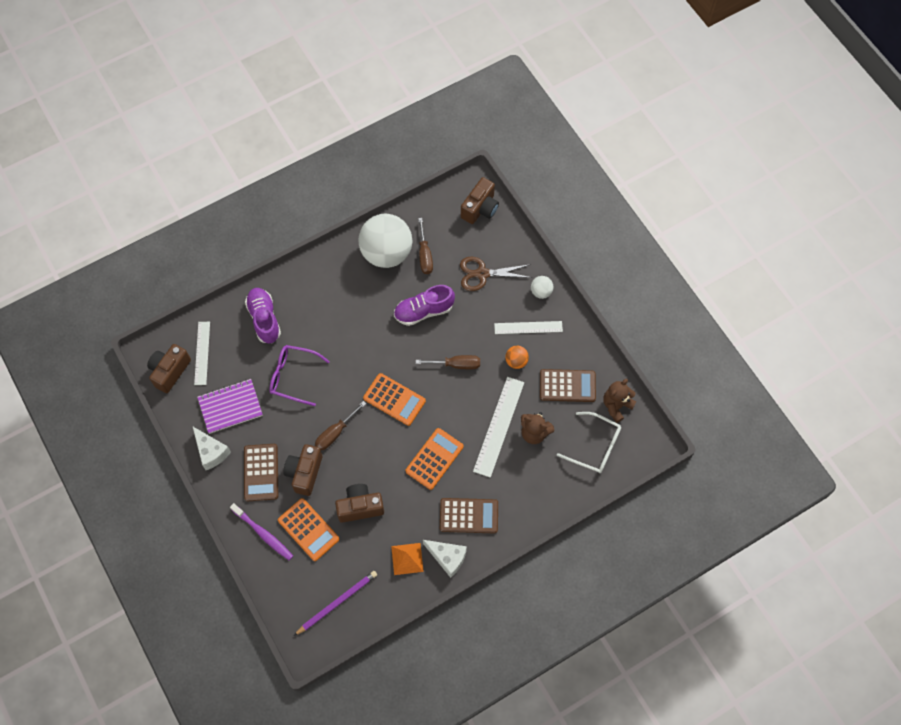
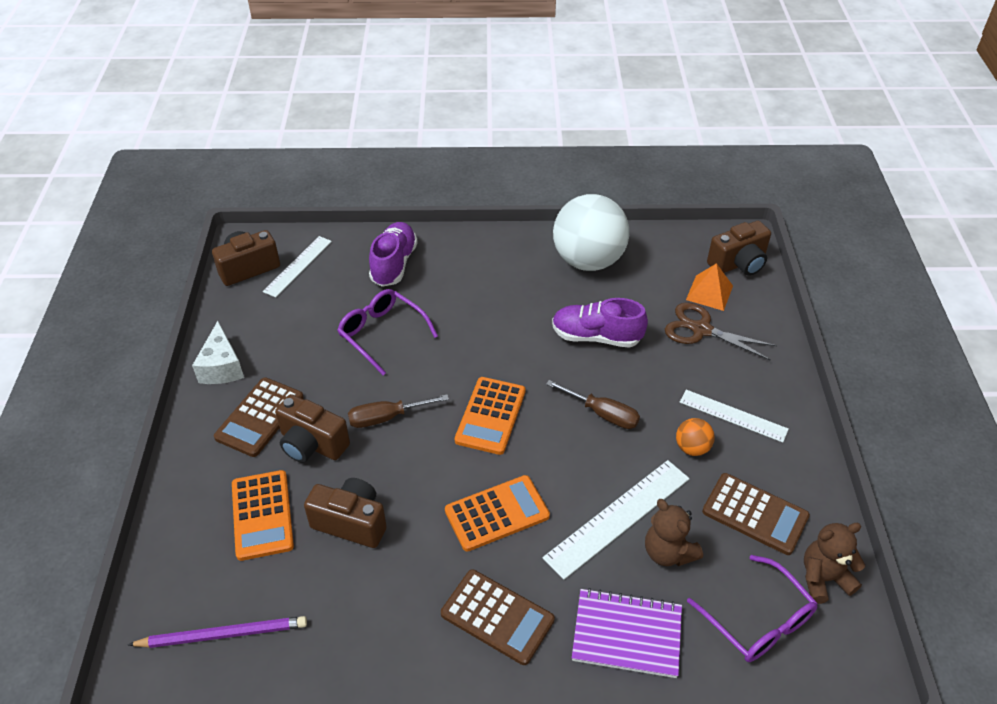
camera: 30 degrees right, 20 degrees down
(230, 407) = (283, 331): purple notebook -> purple notebook (627, 634)
(263, 534) = (202, 490): purple toothbrush -> none
(304, 473) = (312, 444): brown camera -> brown camera turned 105 degrees counterclockwise
(394, 399) = (490, 416): orange calculator -> orange calculator turned 45 degrees clockwise
(407, 558) = (365, 628): orange pyramid -> orange pyramid (709, 292)
(425, 255) = (636, 281): brown screwdriver -> none
(447, 558) = (425, 661): white cheese -> none
(541, 292) = (775, 382): white ball -> none
(595, 446) = (758, 620): white glasses -> purple glasses

